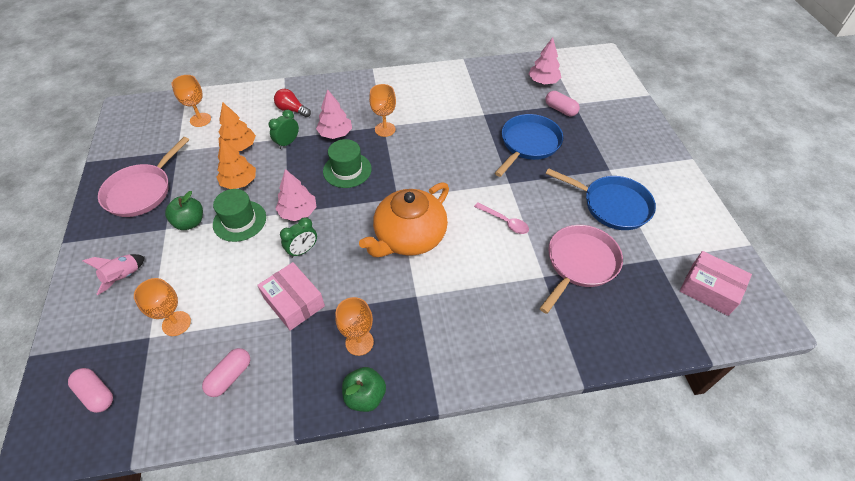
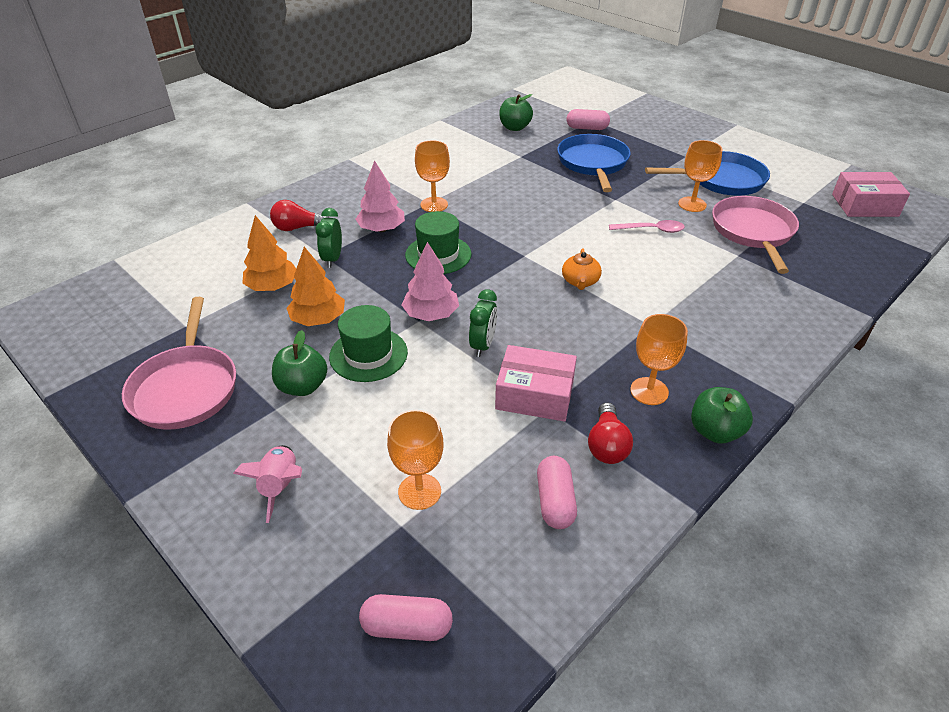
camera: 35 degrees left, 10 degrees down
(200, 120) = (179, 282): orange goblet -> orange goblet (692, 204)
(294, 361) = (607, 445): none -> red light bulb
(409, 237) = (580, 281): orange teapot -> orange teapot, size x0.42
(507, 87) = (515, 127): none -> green apple
(543, 81) = (543, 113): pink tree -> none

